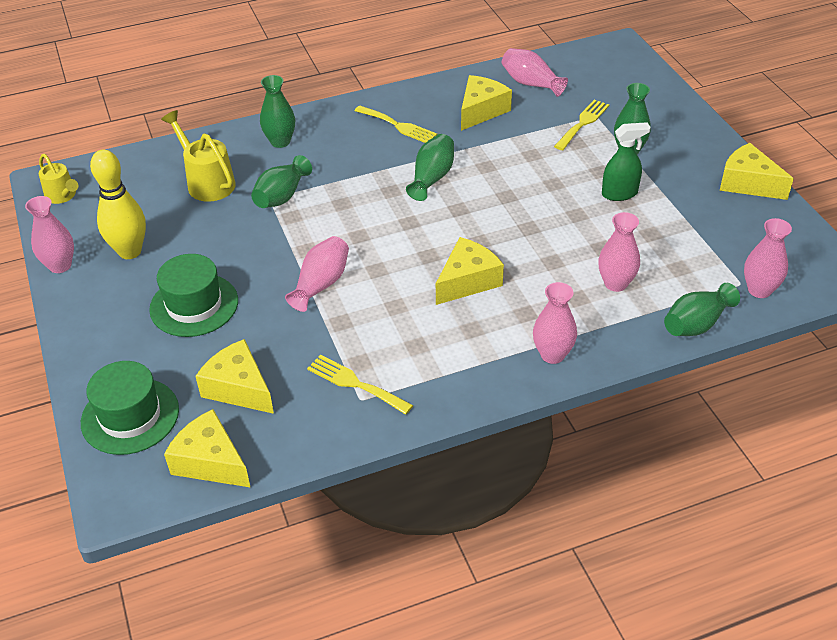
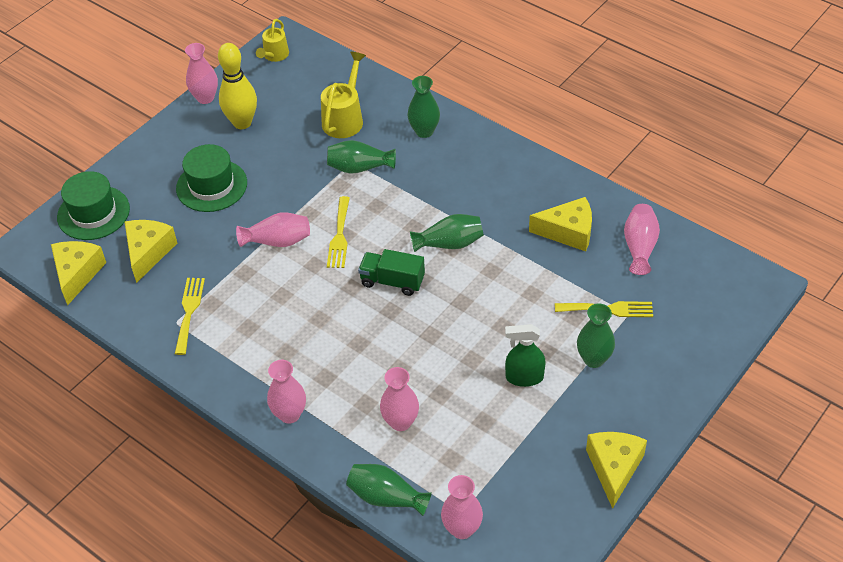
camera: 60 degrees right, 5 degrees up
(398, 126) = (502, 189): yellow fork -> yellow fork (339, 236)
(445, 228) = (392, 281): none -> green truck
(467, 281) = (338, 325): yellow cheese -> none
(619, 193) = (524, 377): green spray bottle -> green spray bottle turned 135 degrees clockwise

